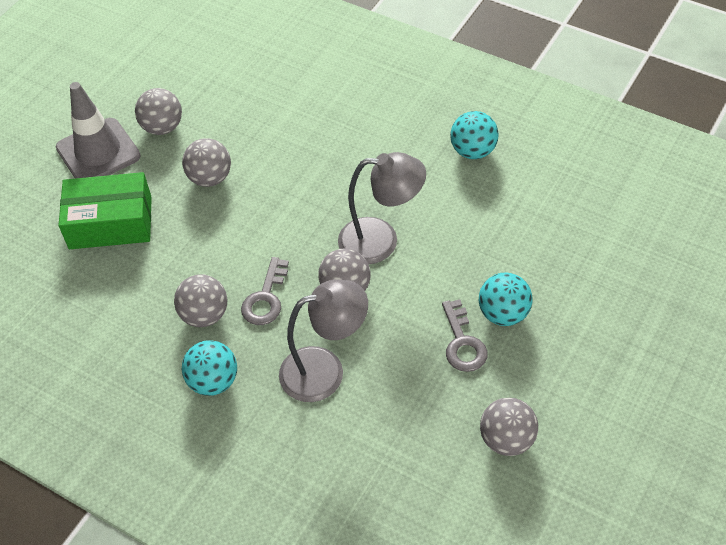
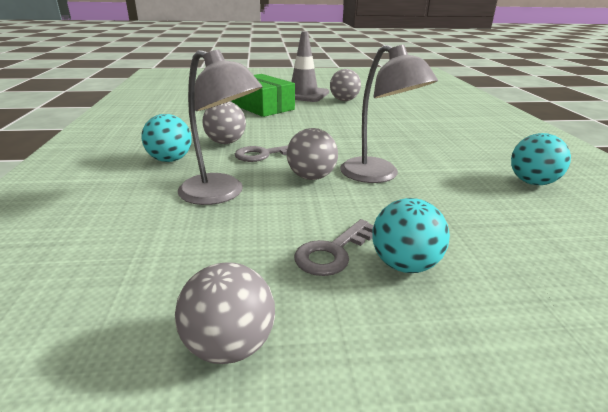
camera: 50 degrees right, 25 degrees down
(210, 178) = (332, 117): grey ball -> none

